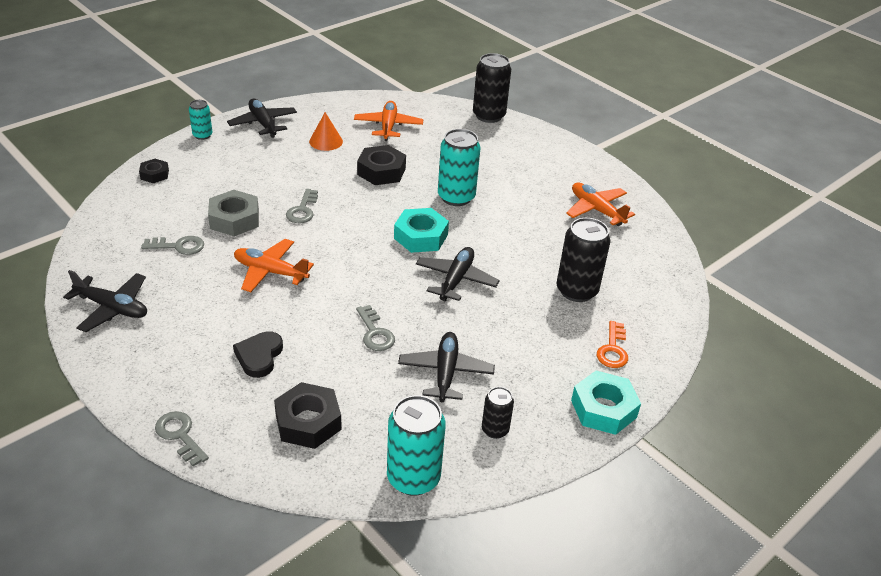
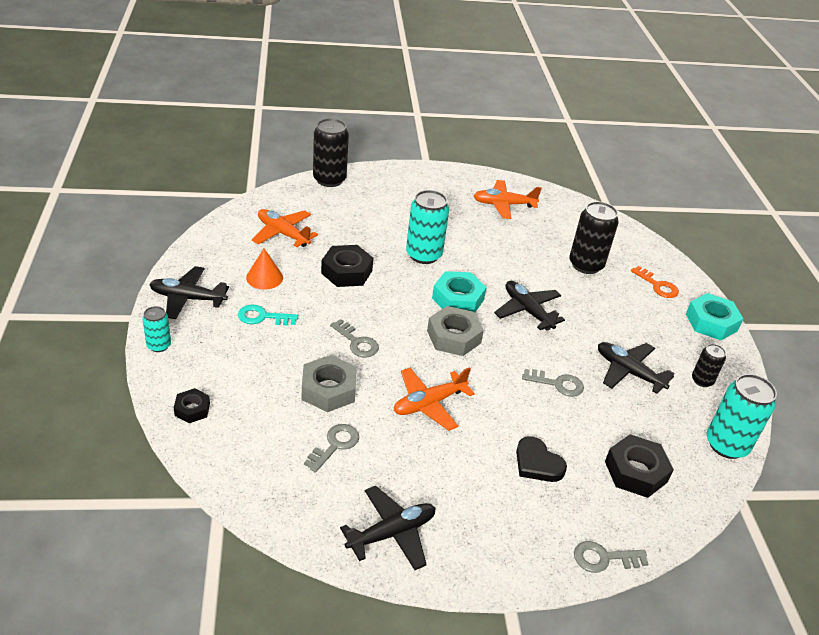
camera: 55 degrees left, 0 degrees up
(280, 159) = (262, 317): none -> turquoise key
(368, 253) = (454, 337): none -> grey nut

